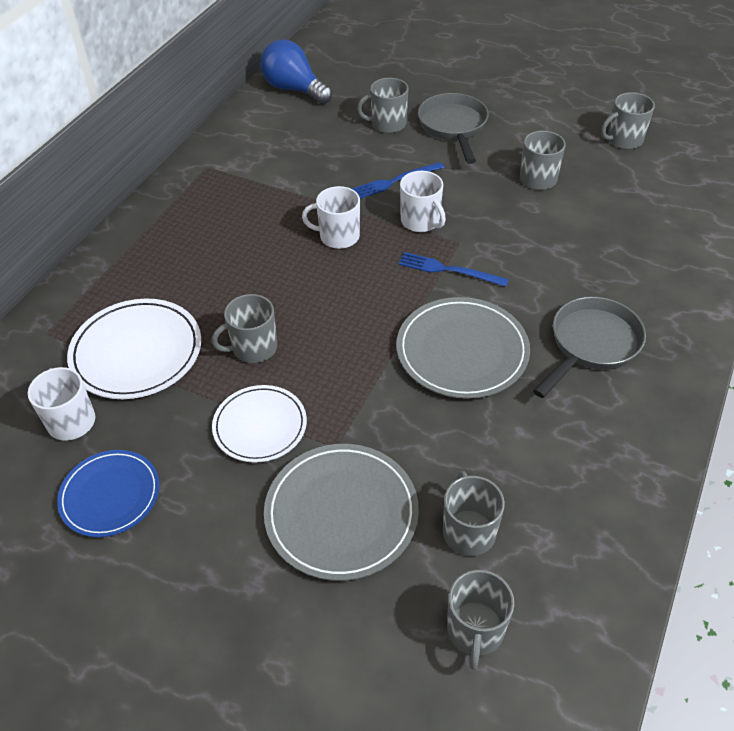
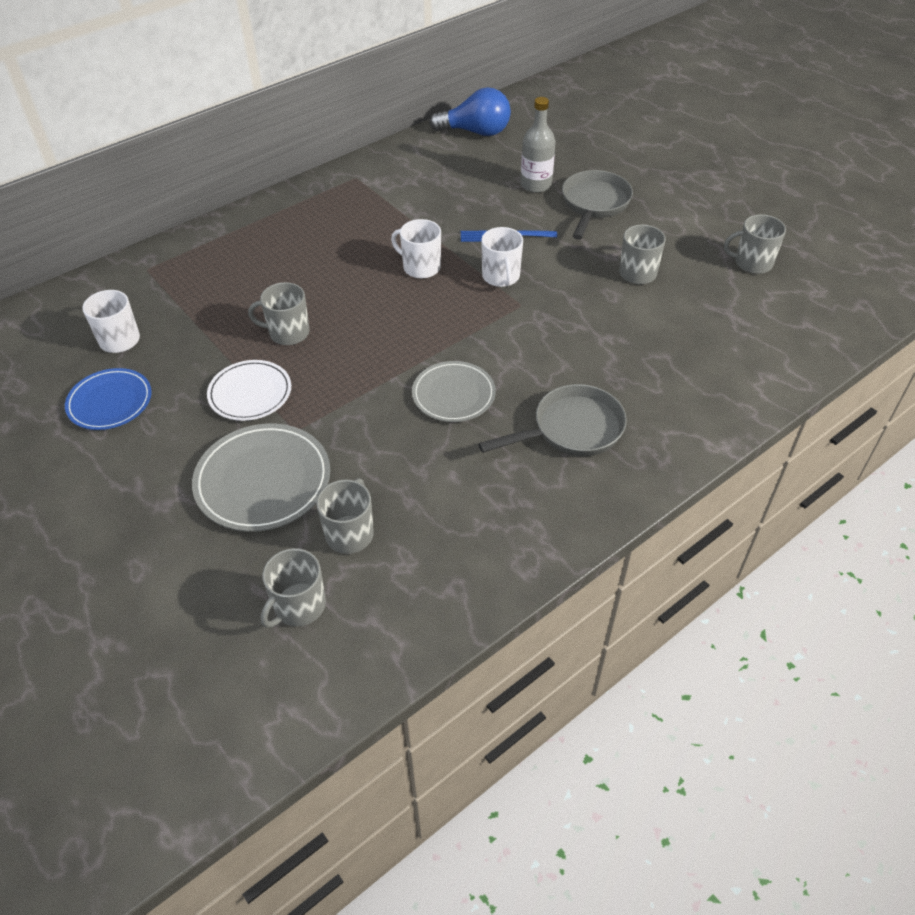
camera: 25 degrees right, 0 degrees up
(136, 352) = (200, 305): white plate -> none
(294, 89) = (476, 132): blue light bulb -> blue light bulb turned 120 degrees clockwise
(387, 124) = (536, 185): grey mug -> grey bottle
(448, 270) = (493, 325): blue fork -> none
(462, 351) = (453, 394): grey plate -> grey plate, size x0.66

